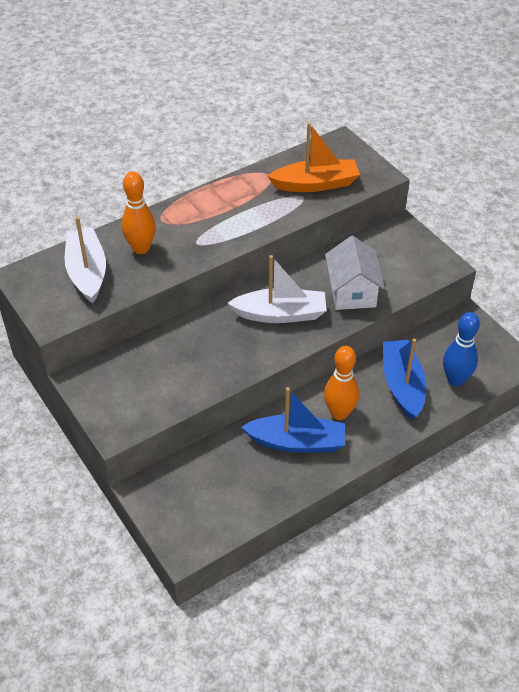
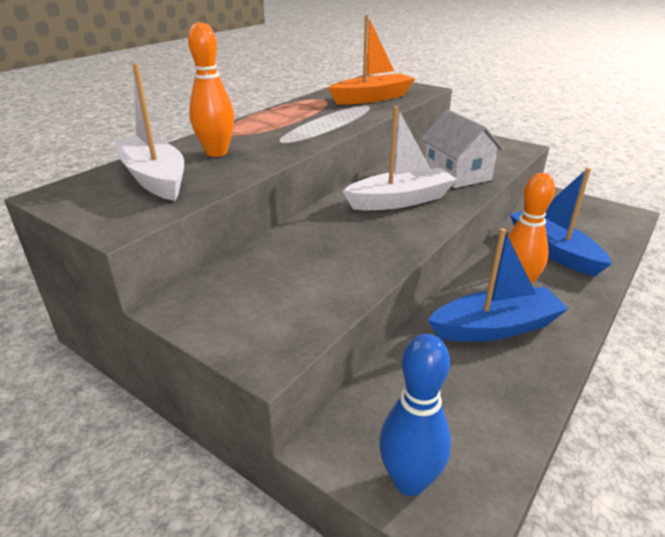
camera: 20 degrees left, 15 degrees down
(455, 380) = (596, 236): blue bowling pin -> blue bowling pin (409, 481)

